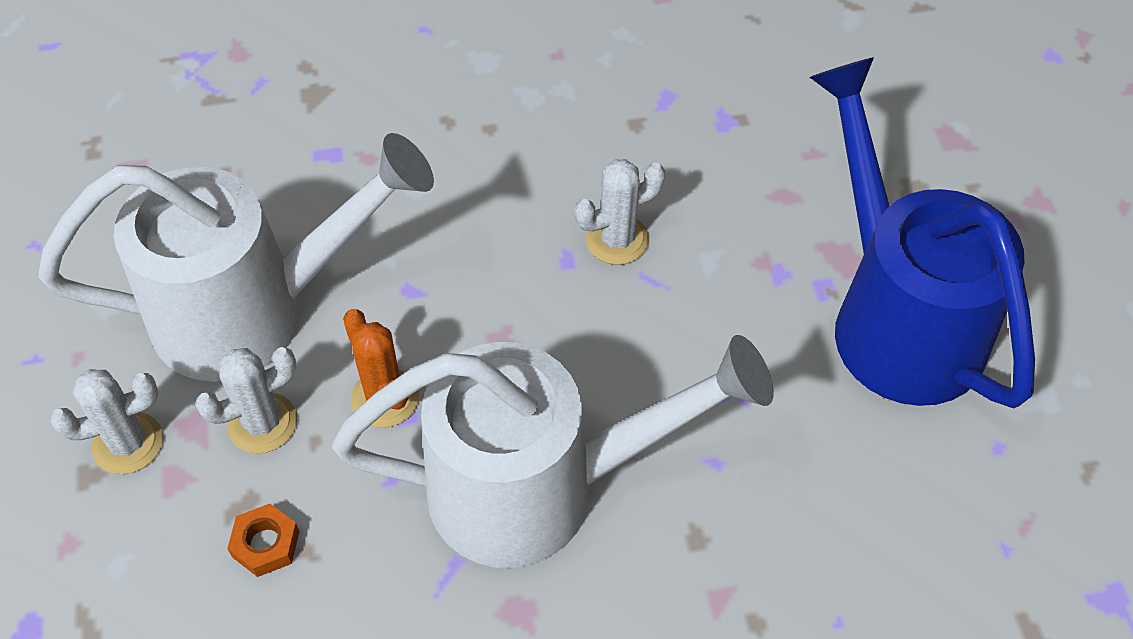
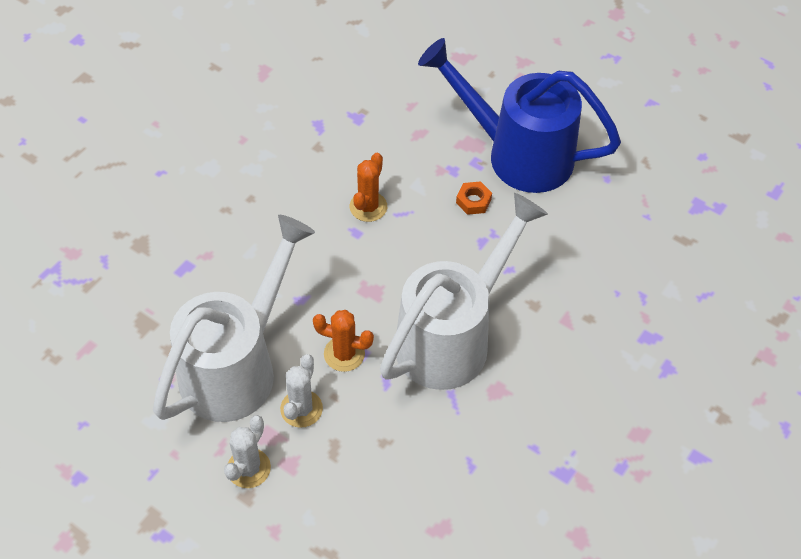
camera: 45 degrees left, 0 degrees up
(266, 544) = (363, 454): orange nut -> orange nut (473, 201)
(617, 240) = (368, 207): white cactus -> orange cactus

